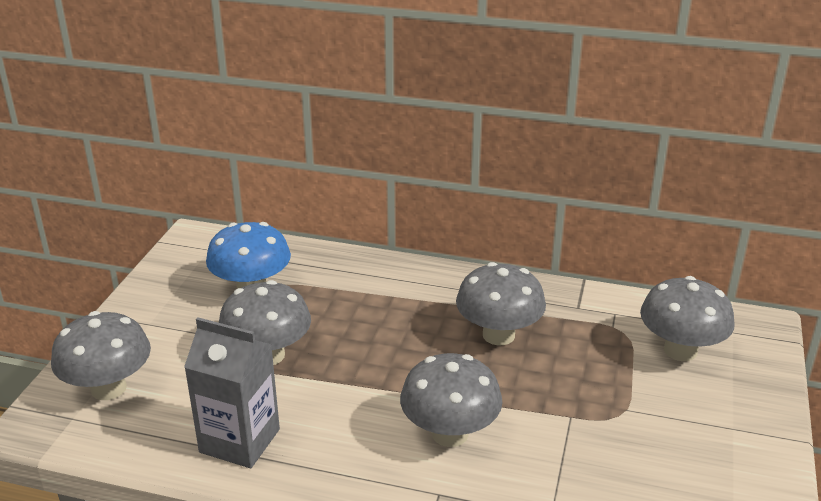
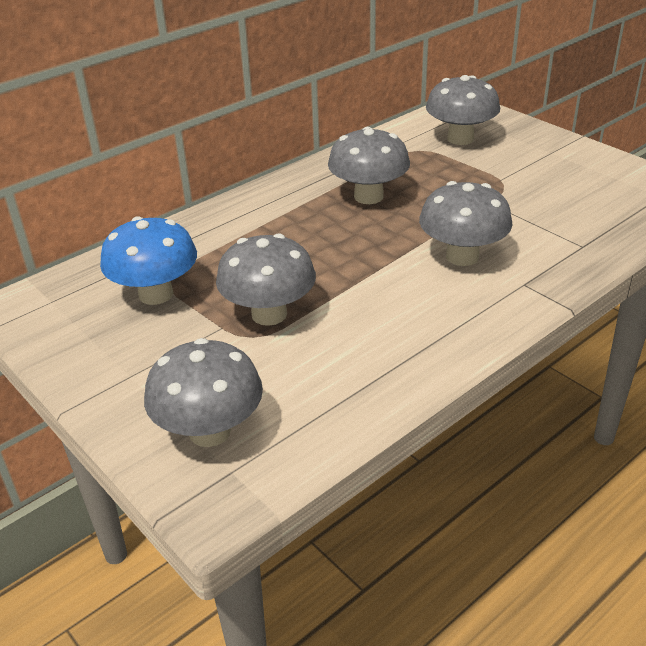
camera: 55 degrees left, 5 degrees up
(239, 441) = (374, 365): grey carton -> none

